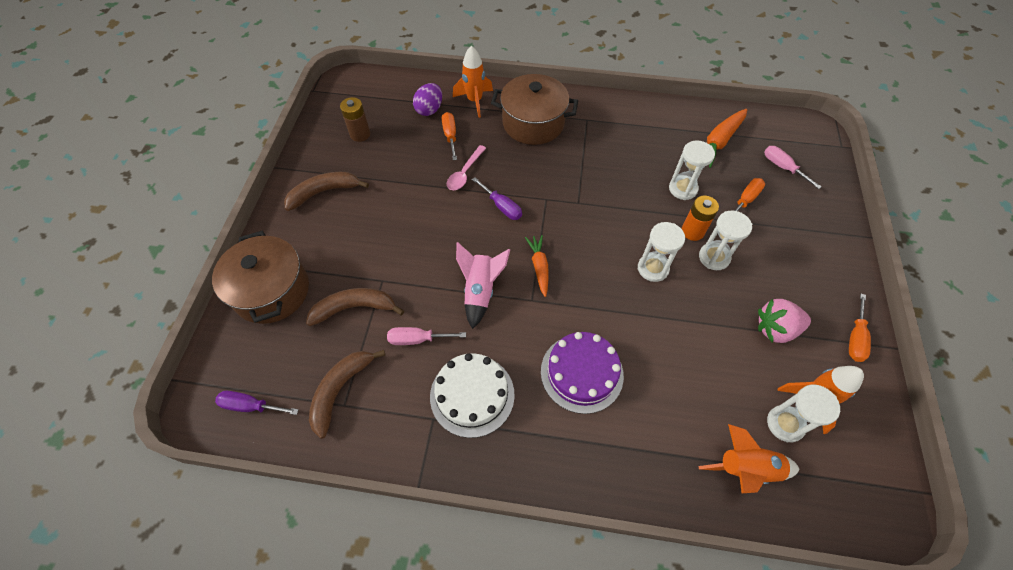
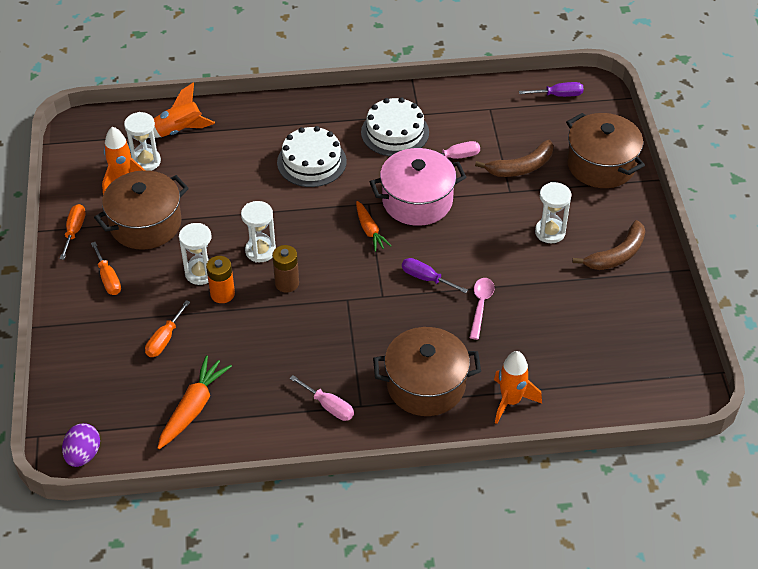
camera: 165 degrees right, 10 degrees down
(340, 390) = (498, 116): brown banana -> none
(360, 134) = (623, 326): brown battery -> brown battery (287, 283)
(429, 110) = (561, 376): purple egg -> purple egg (83, 455)
(450, 136) = (518, 346): orange screwdriver -> orange screwdriver (108, 278)
(480, 291) = (417, 201): pink rocket -> pink pot
(581, 373) = (311, 162): purple cake -> white cake
(683, 189) = (234, 338): white hourglass -> white hourglass (550, 232)
(775, 329) = (145, 224): pink strawberry -> brown pot
(782, 167) = (117, 389): pink screwdriver -> pink screwdriver (329, 406)

